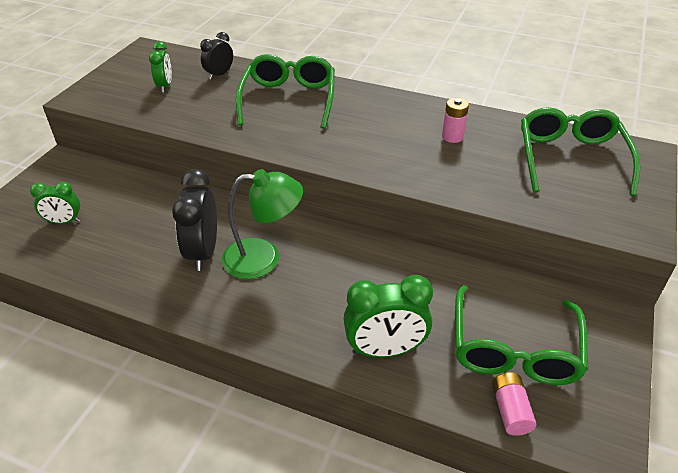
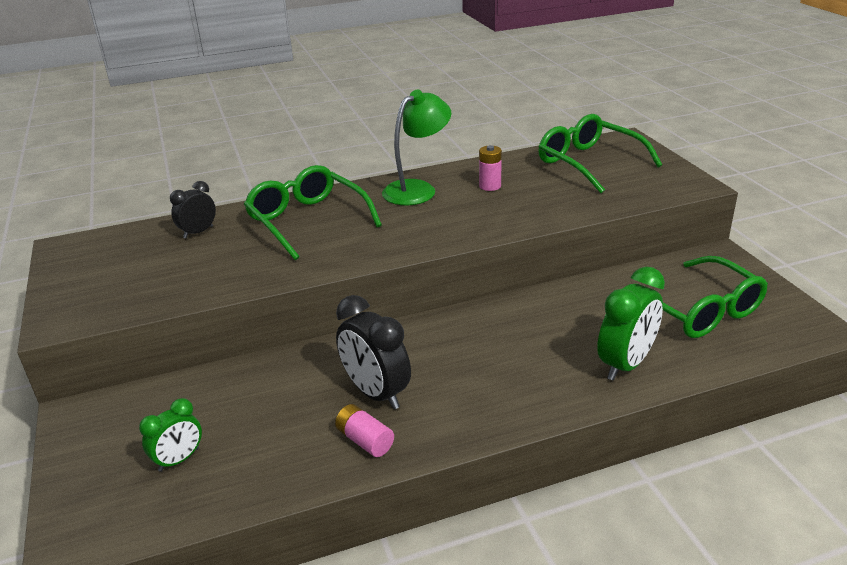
camera: 40 degrees left, 10 degrees down
(165, 86) = (152, 266): green clock -> none
(219, 74) = (198, 232): black clock -> black clock turned 45 degrees clockwise
(264, 258) = (438, 365): green lamp -> green lamp (417, 189)
(510, 410) = (748, 345): pink battery -> pink battery (365, 440)

